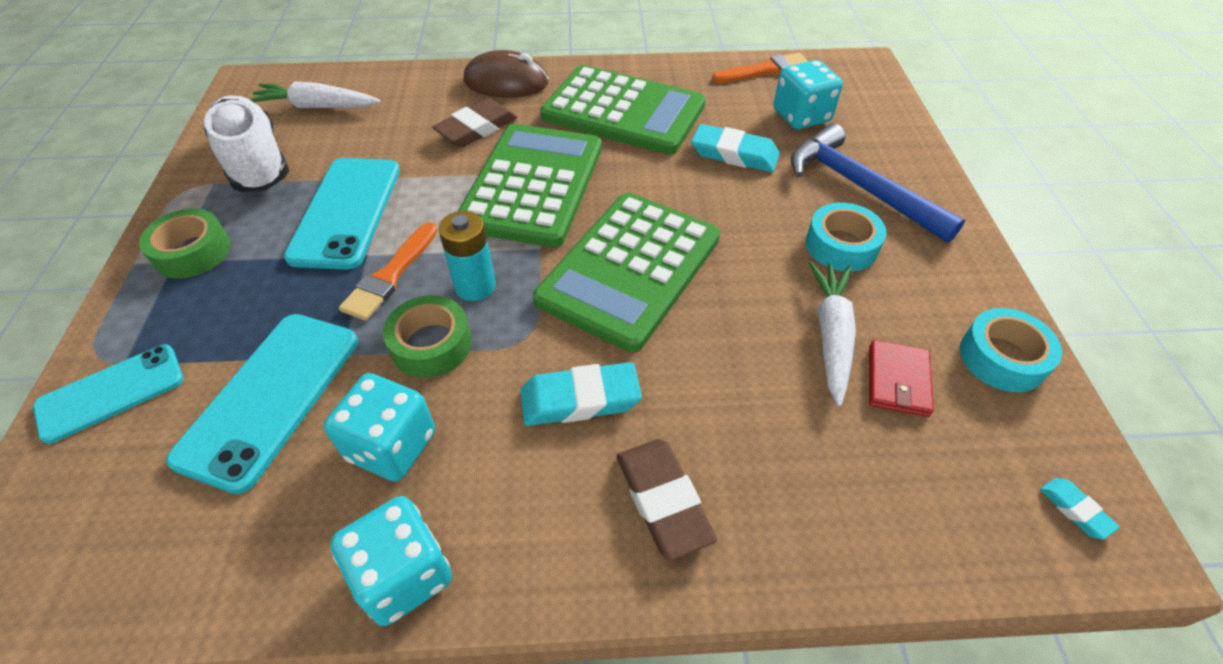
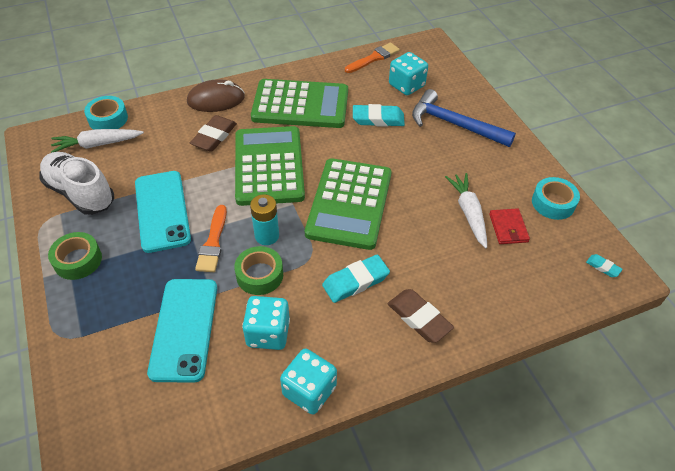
camera: 20 degrees left, 0 degrees up
(111, 392) = (86, 353): turquoise phone -> none
(841, 246) = (456, 162): turquoise tape -> turquoise tape (108, 119)

